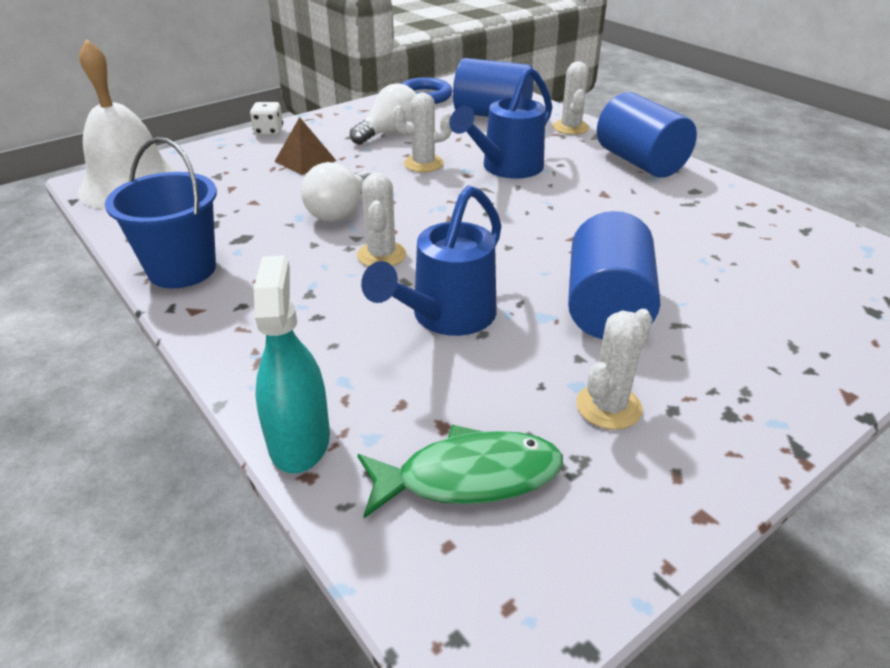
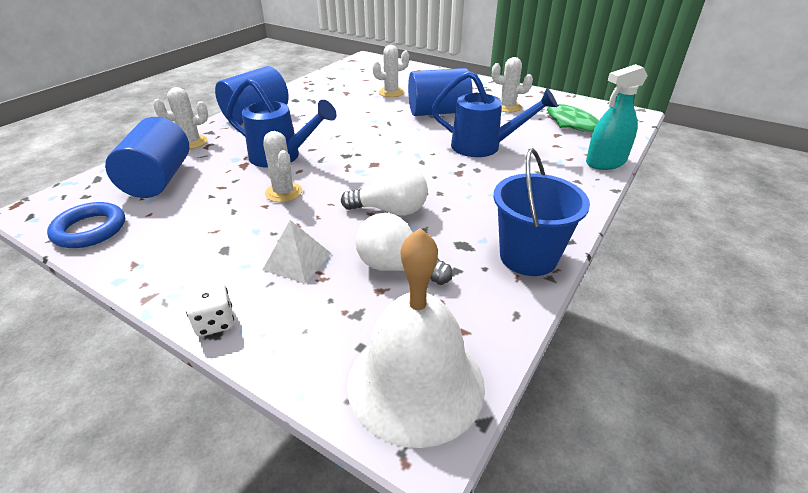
camera: 110 degrees left, 0 degrees up
(305, 161) = (297, 261): brown pyramid -> white pyramid
(381, 255) = (439, 178): white cactus -> white cactus (391, 92)
(390, 133) = (211, 226): white light bulb -> white light bulb (397, 267)

